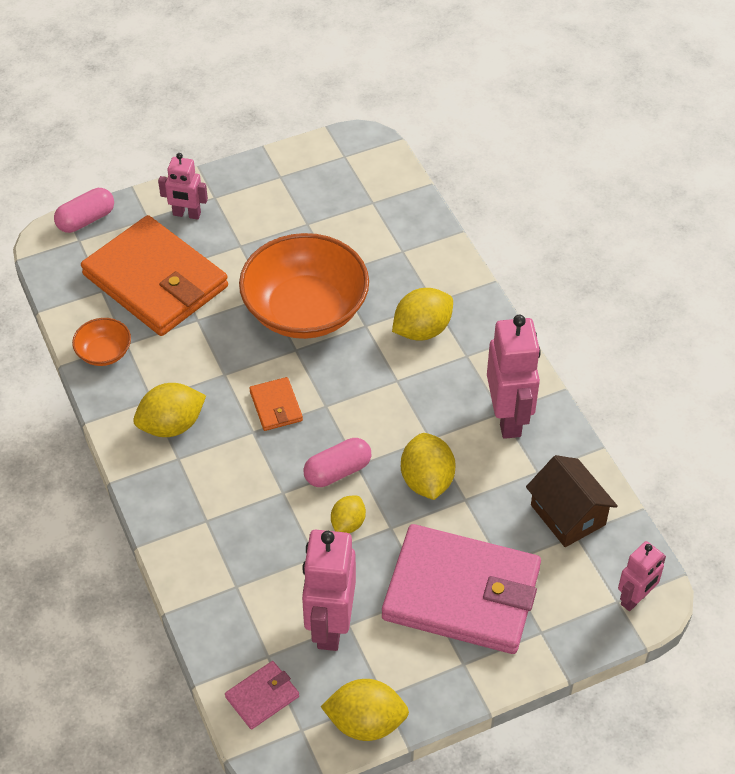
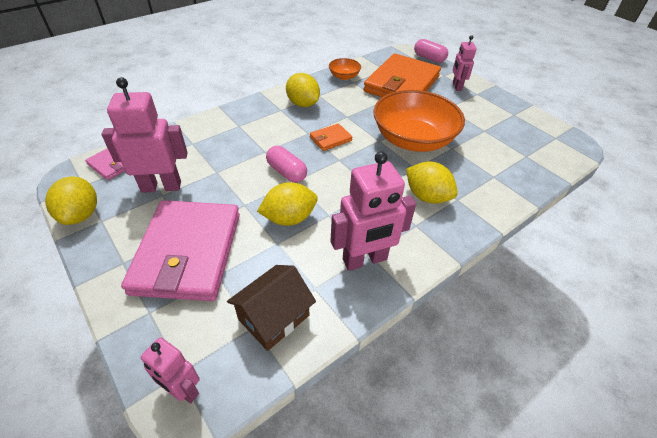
camera: 75 degrees right, 5 degrees down
(348, 523) = (244, 183): yellow lemon -> none

